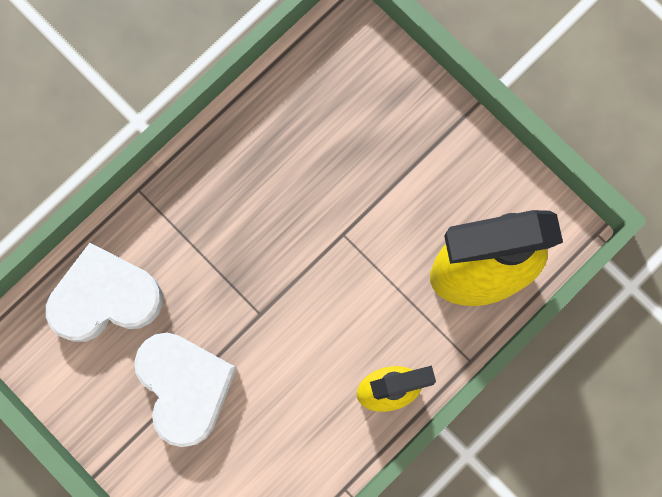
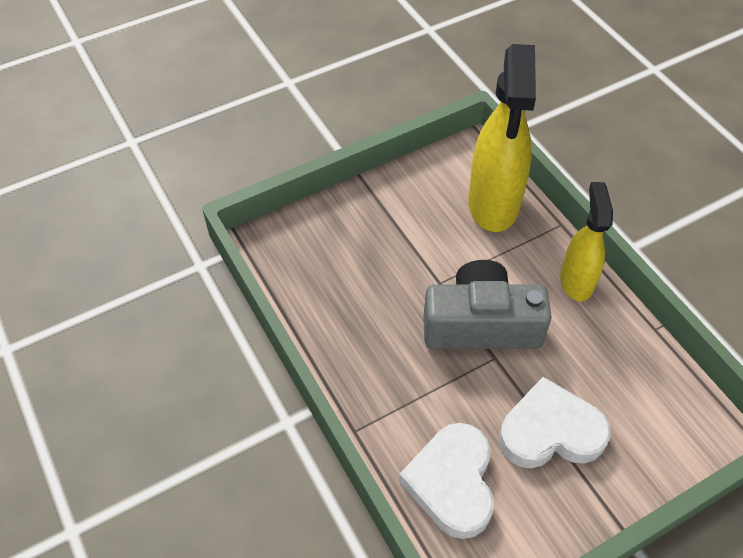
camera: 75 degrees left, 25 degrees down
(298, 291) = (481, 324): none -> grey camera

